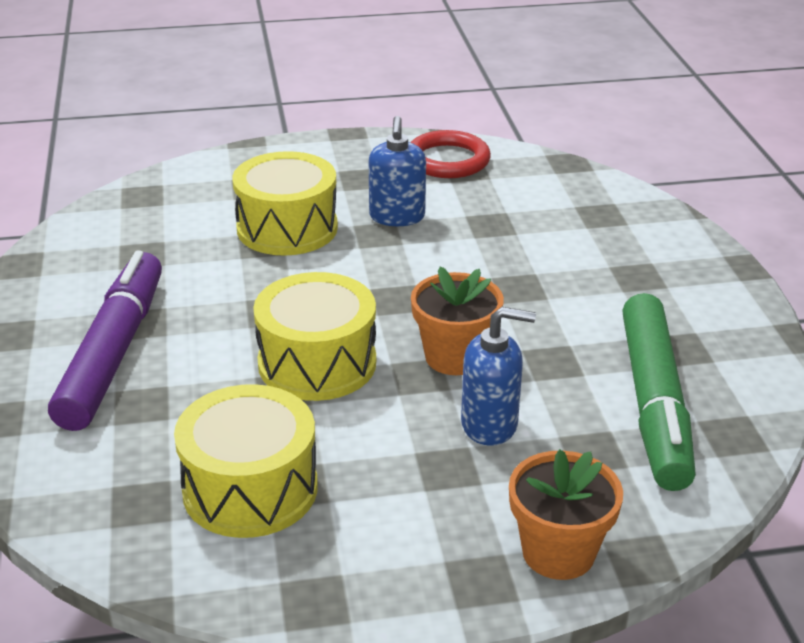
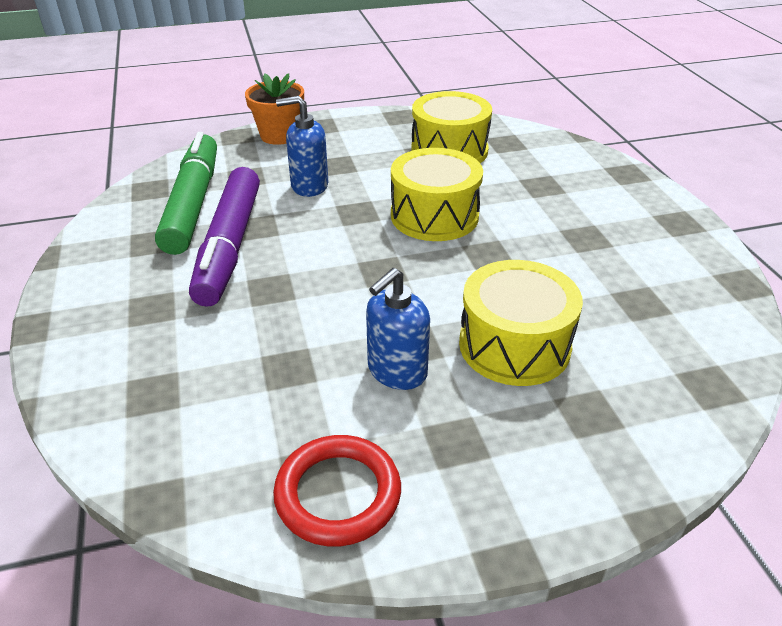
camera: 175 degrees right, 5 degrees up
(113, 353) = (588, 214): purple marker -> purple marker (230, 245)
(397, 217) = (397, 371): blue soap dispenser -> blue soap dispenser turned 135 degrees counterclockwise
(454, 357) = (331, 226): orange flower pot -> none

